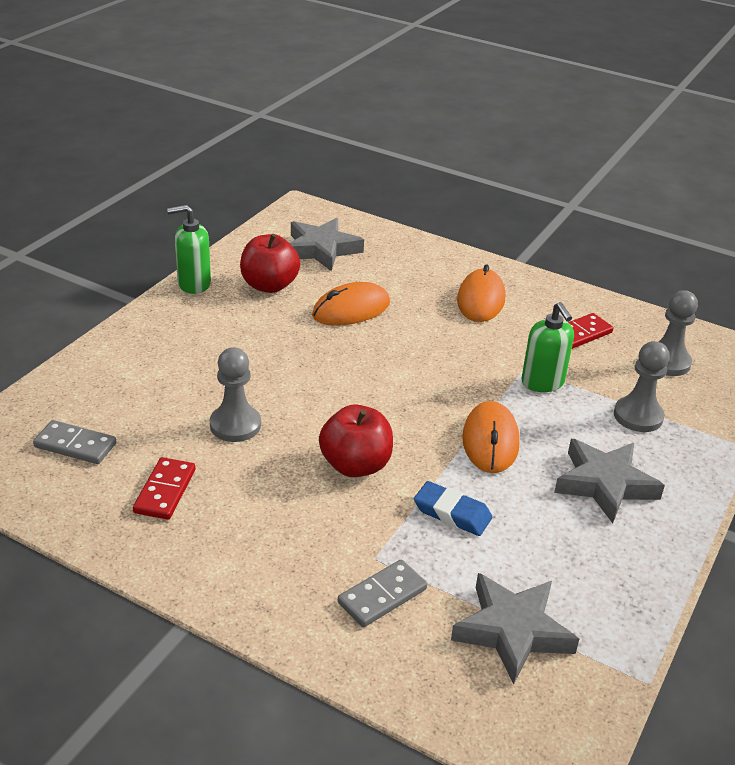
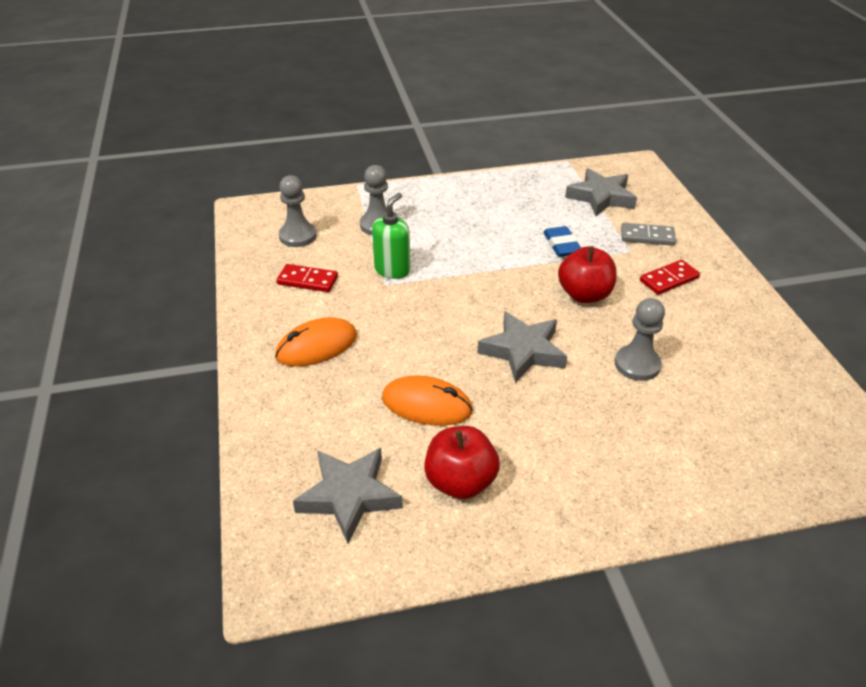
camera: 130 degrees left, 5 degrees up
(75, 445) = (777, 421): grey domino -> none
(165, 491) = (728, 349): red domino -> red domino (669, 279)
(193, 284) = (531, 539): green soap dispenser -> none
(490, 441) = (483, 261): orange mouse -> none
(605, 484) = (460, 212): grey star -> grey star (523, 351)

